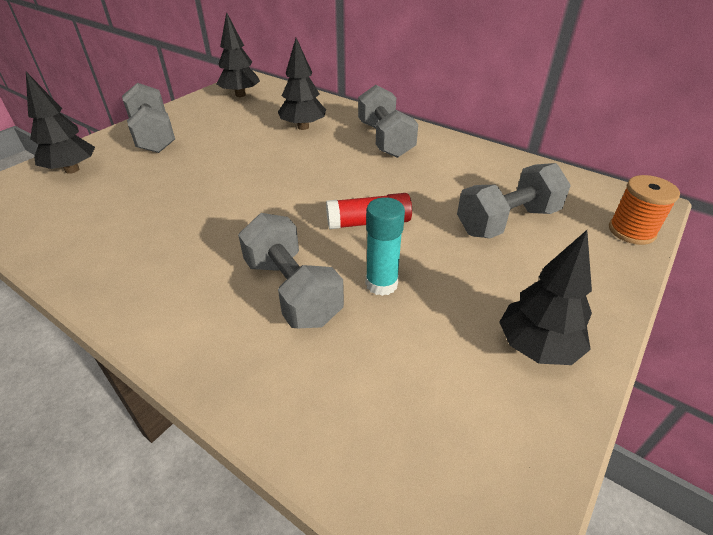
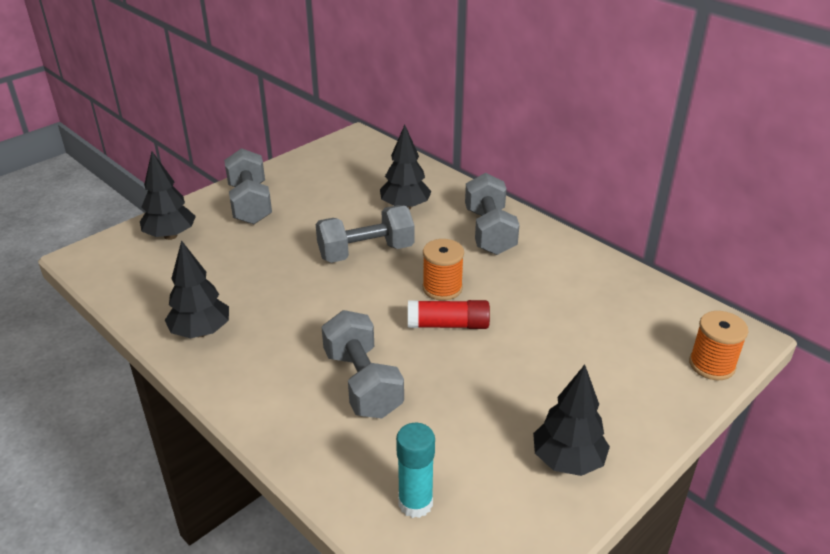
camera: 10 degrees right, 5 degrees down
(240, 95) = (344, 158): black tree -> black tree (201, 332)
(354, 190) = (442, 288): none -> orange spool
(381, 284) = (444, 387): turquoise glue stick -> turquoise glue stick (415, 503)
(507, 221) = (587, 340): grey dumbbell -> grey dumbbell (366, 252)

